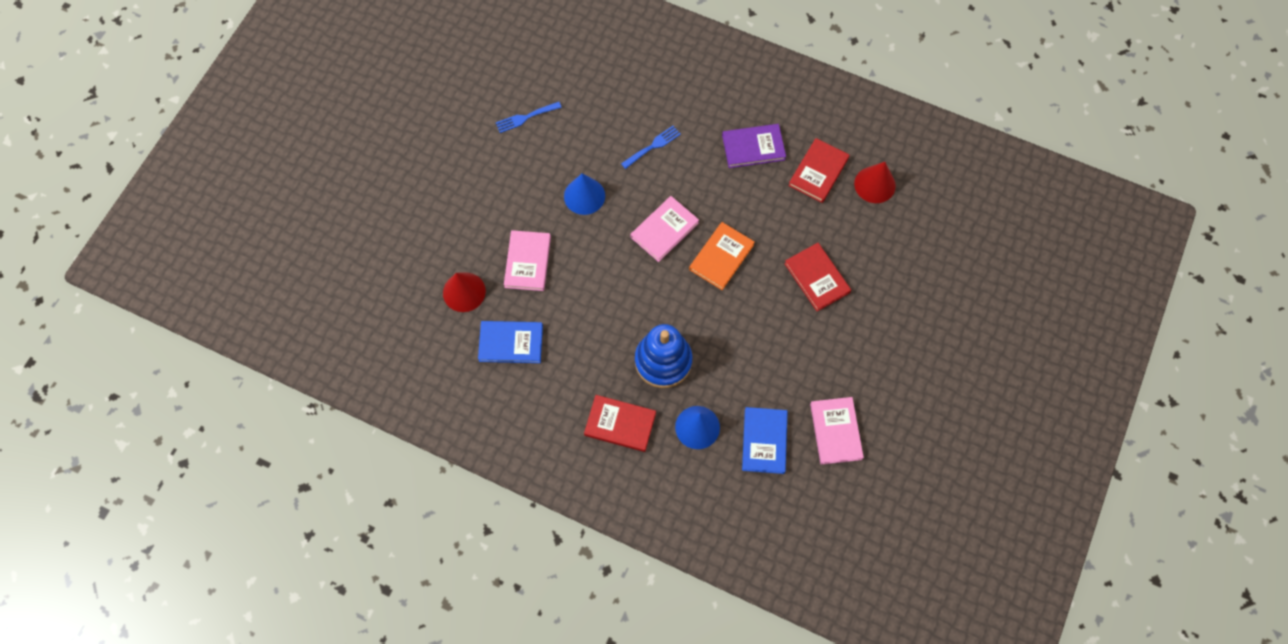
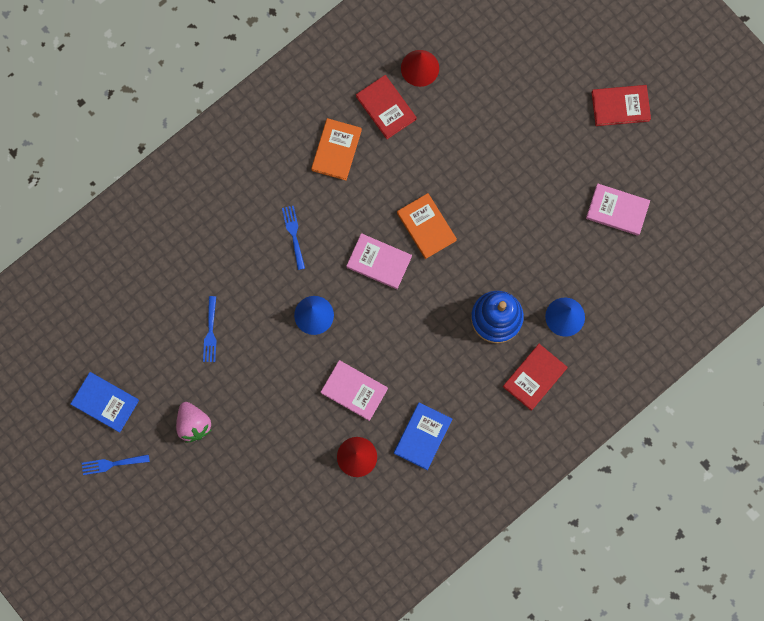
camera: 65 degrees left, 10 degrees up
(368, 91) = (112, 464): none -> blue fork
(433, 140) = (194, 424): none -> pink strawberry
(664, 230) = (379, 262): pink book -> pink book turned 45 degrees counterclockwise
(753, 147) = (336, 150): purple book -> orange book
(764, 441) = (600, 269): blue book -> blue book (105, 402)
(817, 278) = (481, 158): red book -> red book (620, 106)

